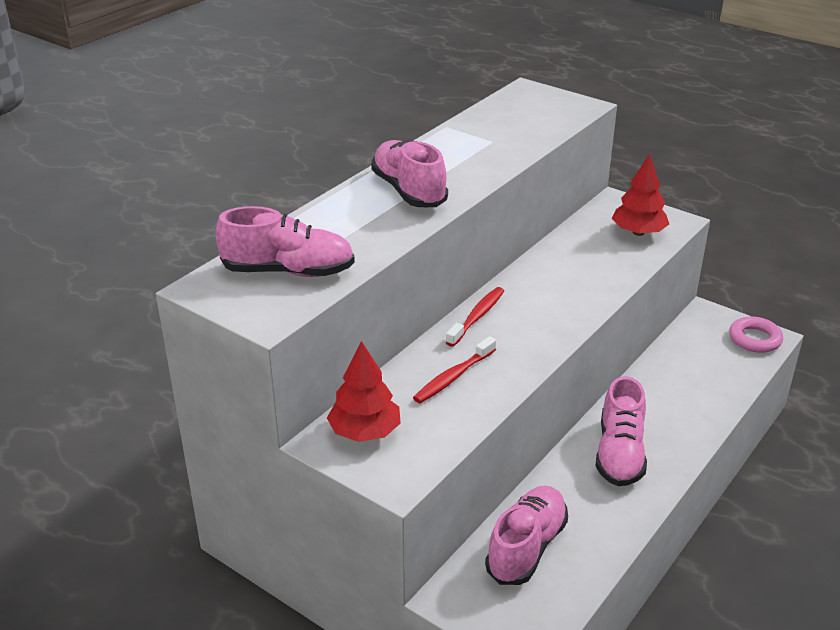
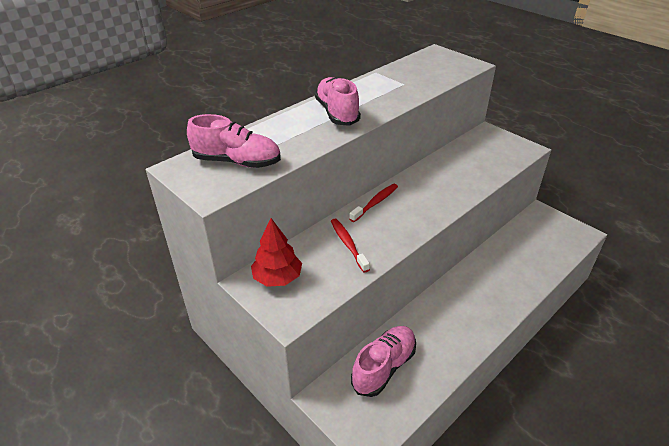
camera: 10 degrees right, 5 degrees up
(453, 377) = (348, 244): red toothbrush -> red toothbrush turned 105 degrees clockwise
(619, 454) = (462, 305): pink shoe -> none
(638, 232) = (499, 154): red tree -> none
(755, 339) = (572, 233): pink ring -> none

